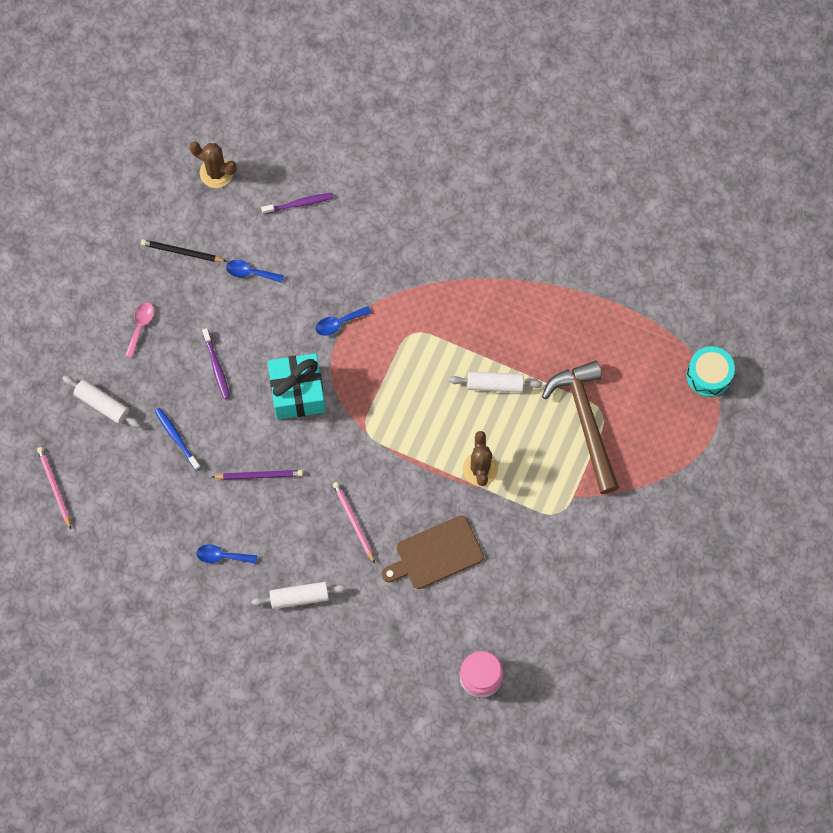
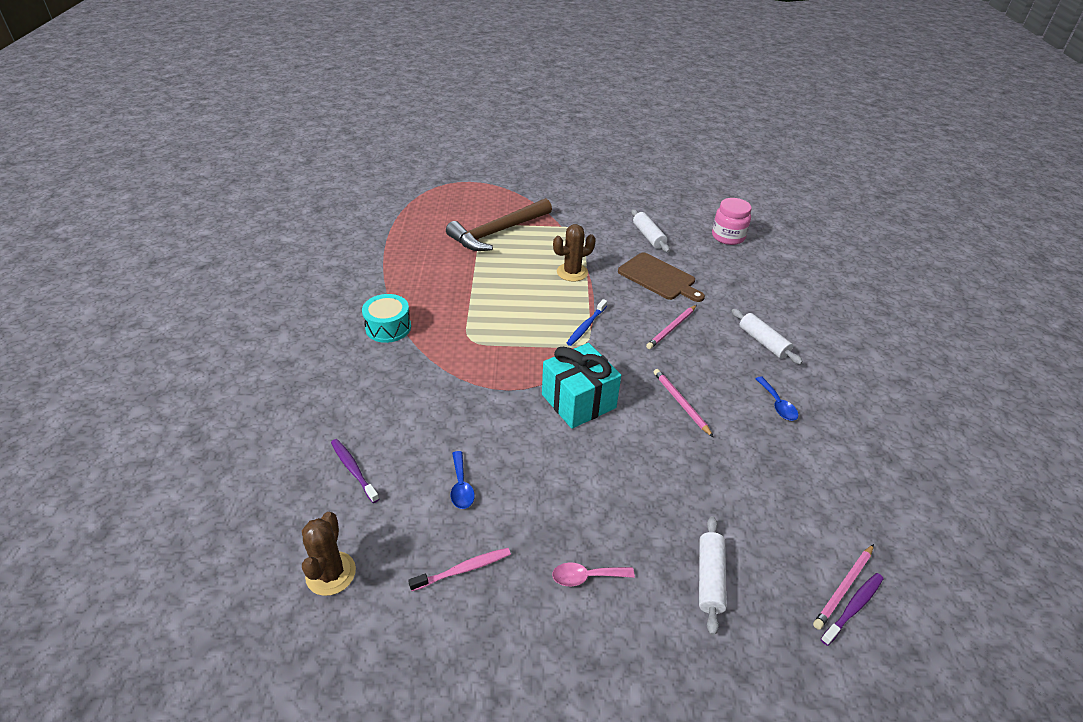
camera: 115 degrees left, 30 degrees down
(176, 438) = (694, 484): blue toothbrush -> blue toothbrush (586, 326)
(182, 252) = (463, 569): black pencil -> pink toothbrush
(216, 366) = (591, 478): purple toothbrush -> purple toothbrush (853, 608)
(259, 475) = (680, 403): purple pencil -> pink pencil
(339, 323) = (486, 393): blue spoon -> none
(495, 384) = (493, 281): white rolling pin -> white rolling pin (648, 236)
(708, 375) = (428, 190): turquoise drum -> turquoise drum (388, 327)

